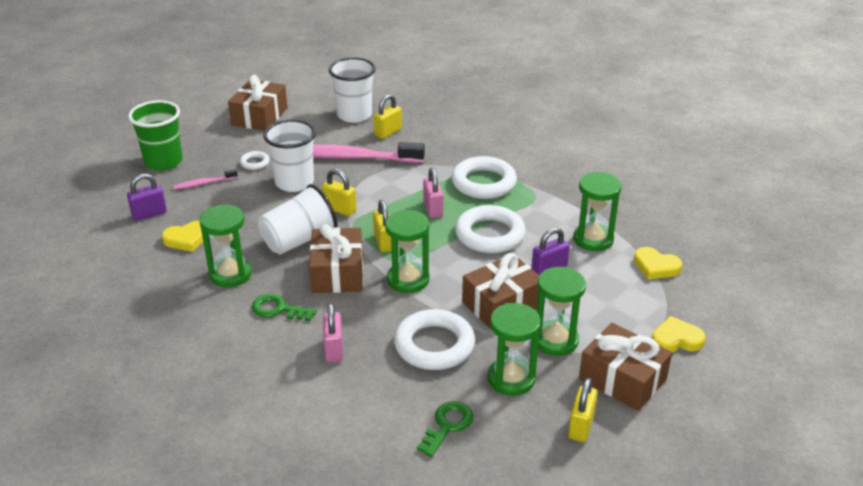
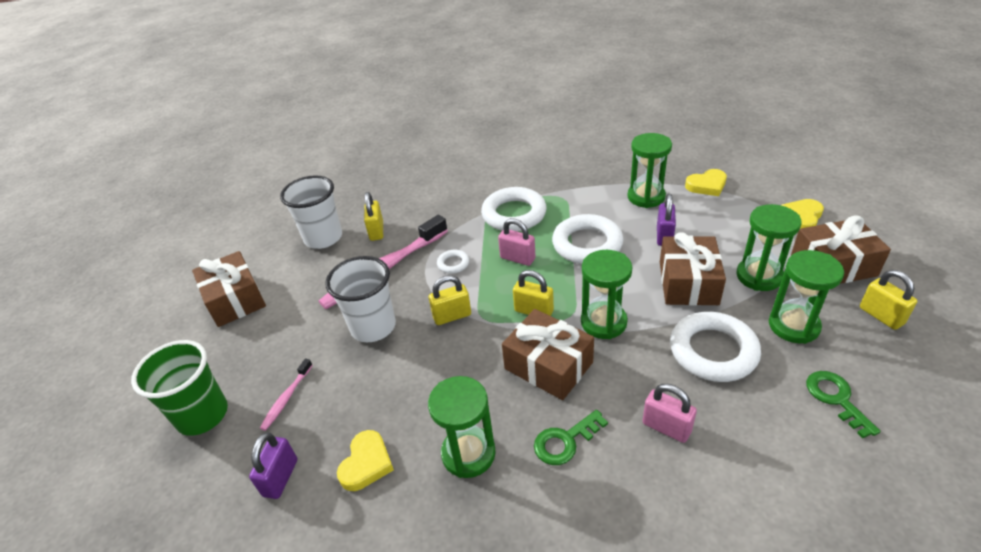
camera: 45 degrees left, 5 degrees up
(255, 163) = (304, 340): white ring -> white ring (453, 264)
(299, 240) = (469, 369): white cup -> none

